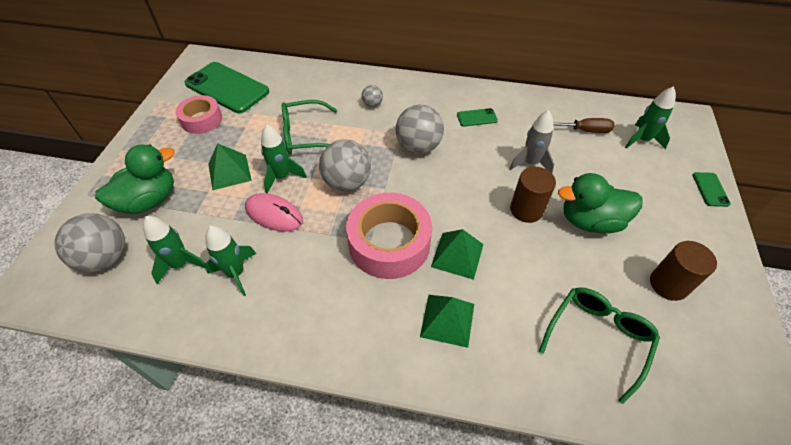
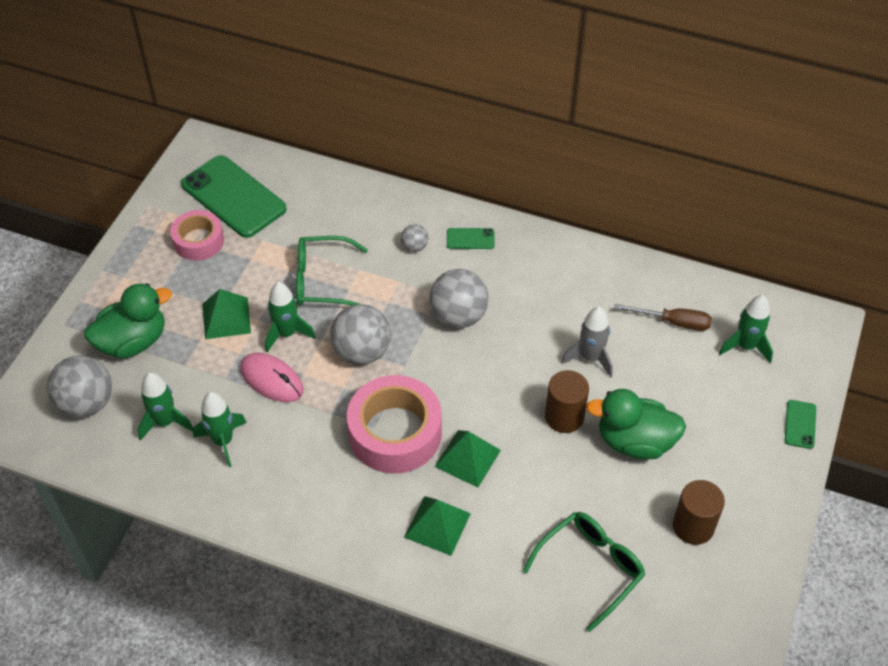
camera: 10 degrees right, 0 degrees up
(477, 117) = (543, 285): green phone -> green phone (470, 239)

